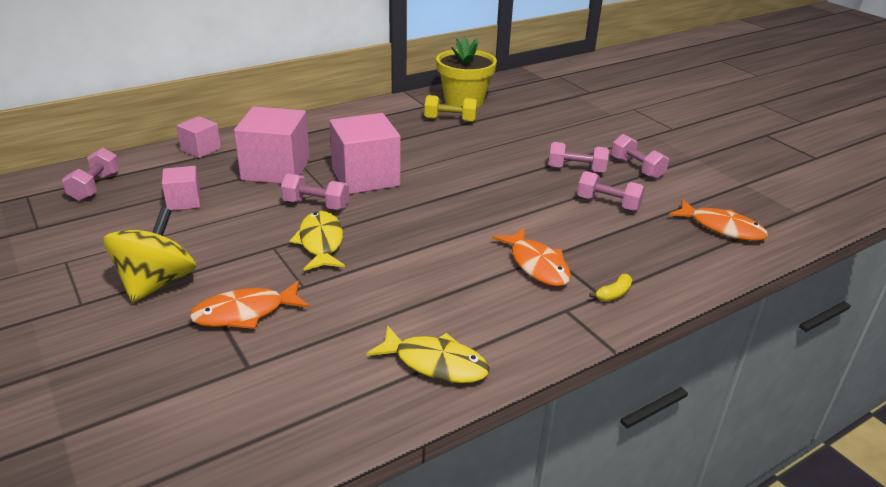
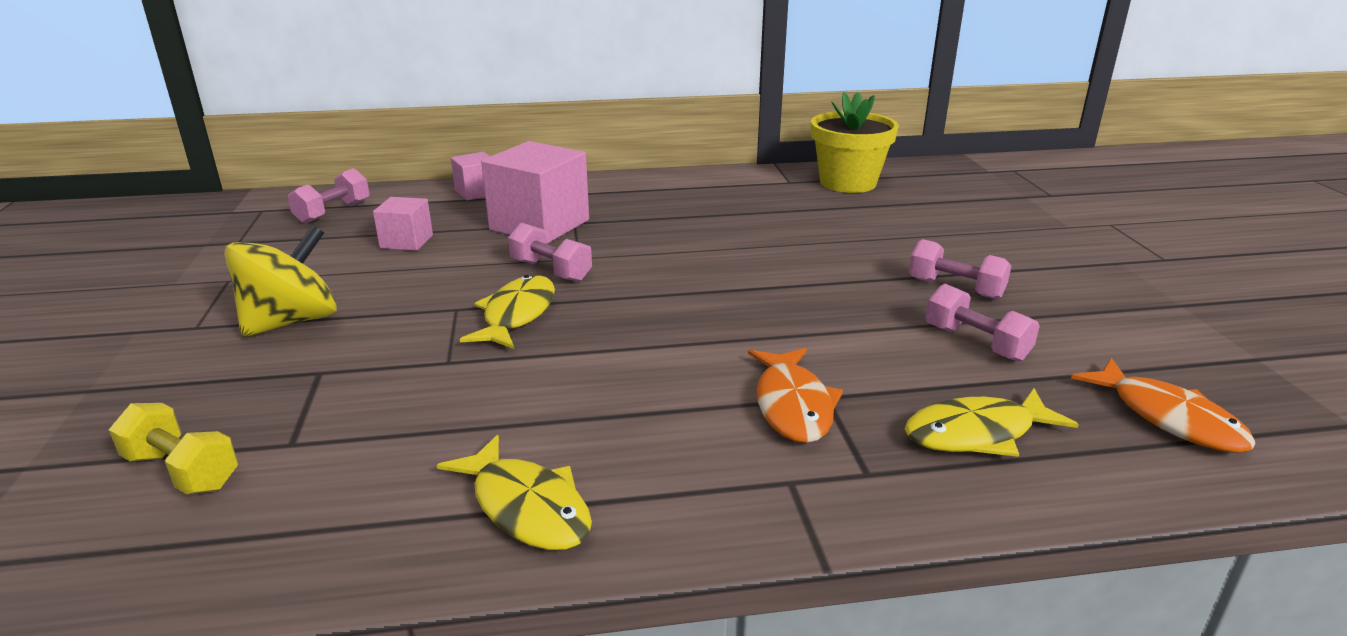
camera: 25 degrees right, 5 degrees down
(245, 313) = (351, 378): orange fish -> none
(365, 177) = (640, 250): pink cube -> none
(450, 120) = (810, 202): yellow dumbbell -> yellow dumbbell (182, 471)
(614, 294) = (891, 477): yellow banana -> none
(637, 168) = (1061, 303): pink dumbbell -> none
(640, 258) = (977, 433): none -> yellow fish

